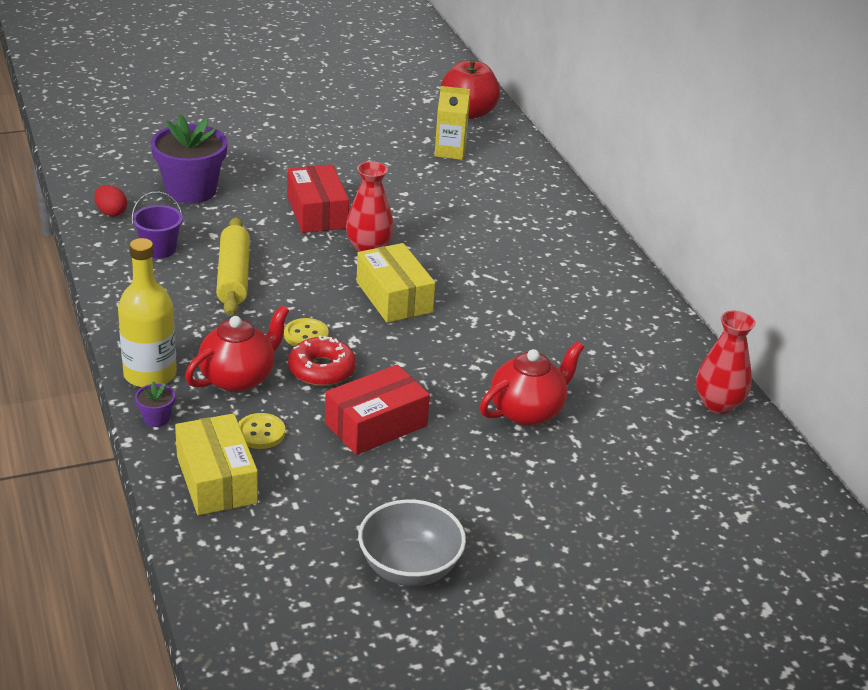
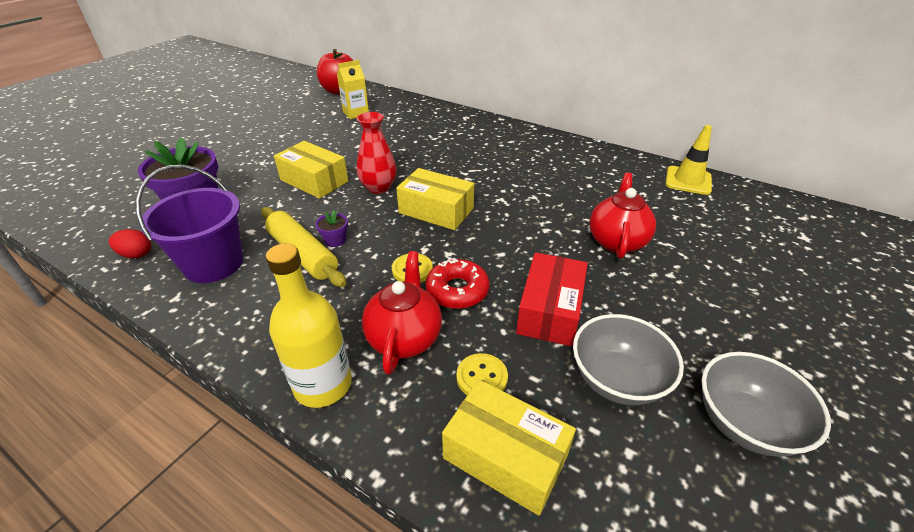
camera: 35 degrees left, 5 degrees up
(156, 418) = (378, 428): purple flower pot -> purple flower pot (335, 240)
(159, 249) = (213, 264): purple bucket -> purple bucket, size x1.75
(317, 212) = (314, 181): red box -> yellow box
(357, 492) = (617, 379): none -> grey bowl
(718, 404) = (688, 181): red vase -> yellow traffic cone

